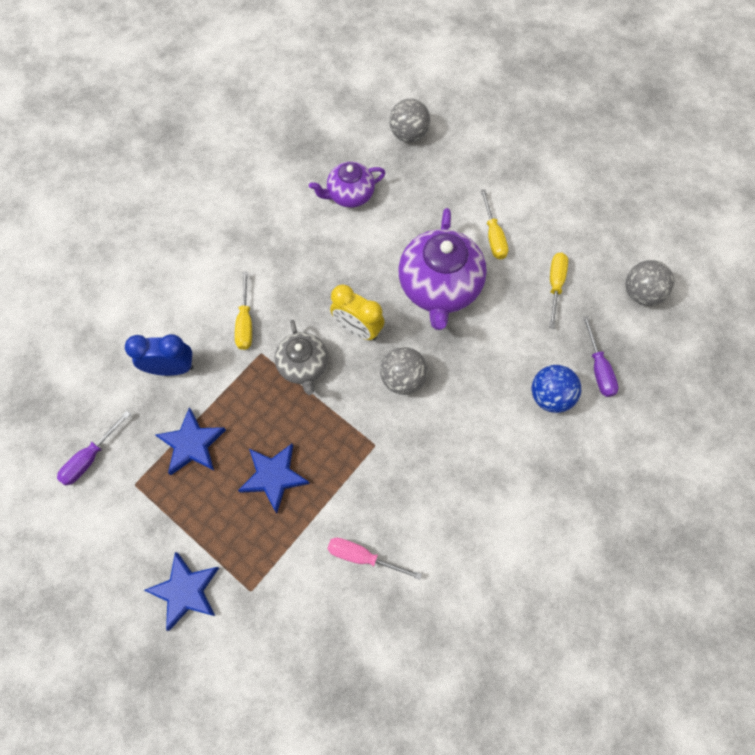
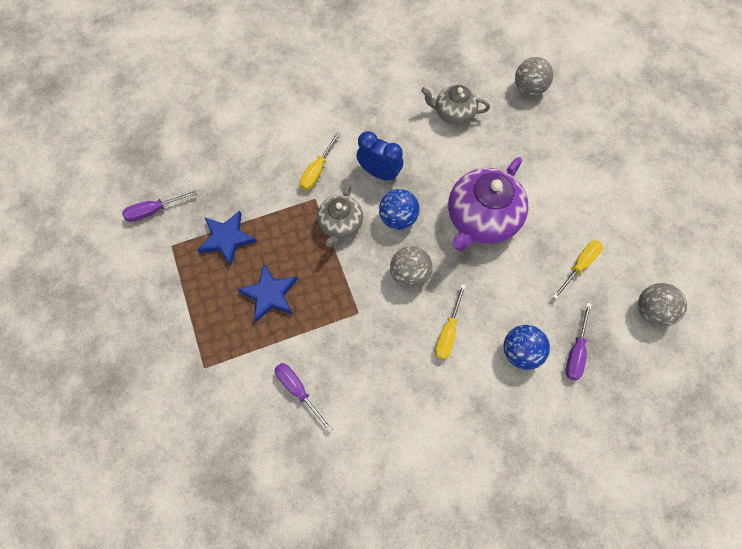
camera: 30 degrees right, 0 degrees up
(172, 368) = (245, 177): blue clock -> blue clock (379, 173)
(186, 591) = (160, 340): blue star -> none
(350, 195) = (453, 113): purple teapot -> grey teapot
(358, 329) = (398, 218): yellow clock -> blue ball
(363, 557) = (298, 390): pink screwdriver -> purple screwdriver
(493, 236) = (550, 200): yellow screwdriver -> yellow screwdriver (448, 332)

